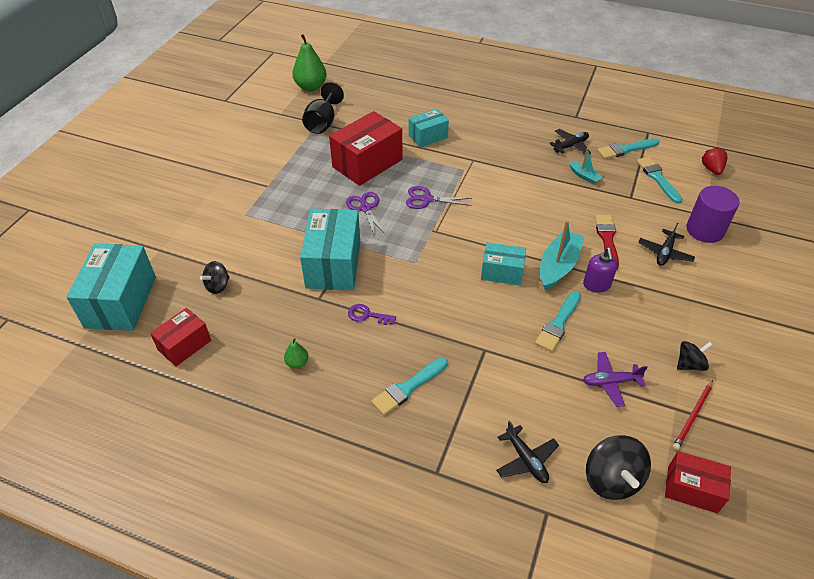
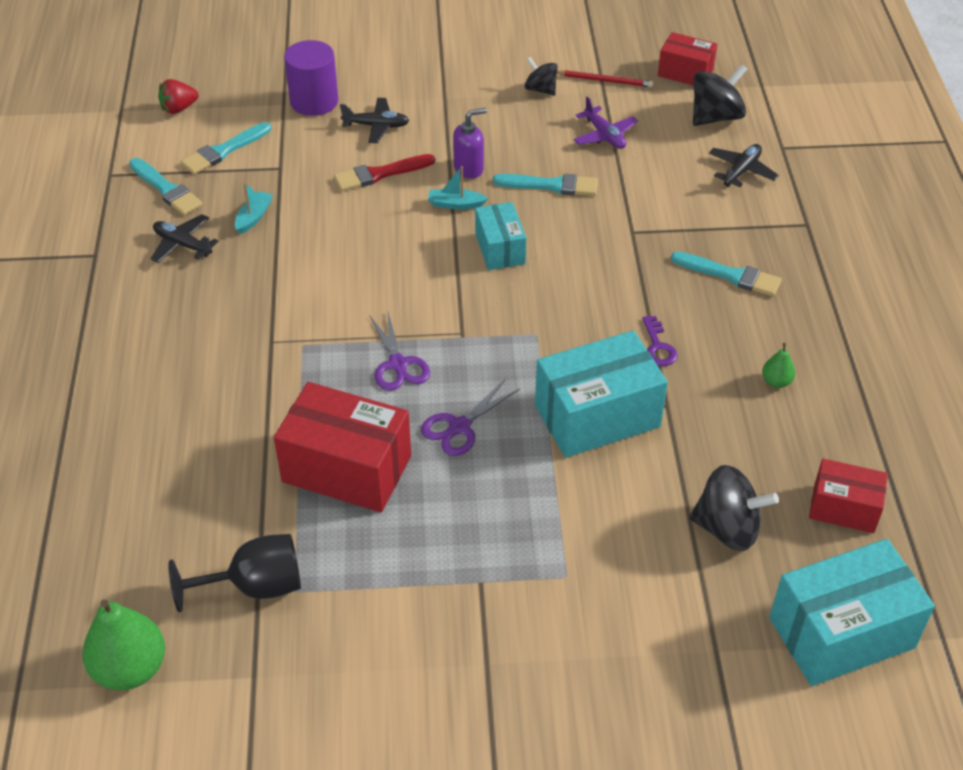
camera: 115 degrees left, 0 degrees up
(218, 286) = (727, 528): black spinning top -> black spinning top, size x1.63
(428, 137) = (232, 416): turquoise box -> none
(558, 266) = (455, 204): turquoise boat -> turquoise boat, size x0.54
(692, 489) = (685, 73): red box -> red box turned 60 degrees counterclockwise

